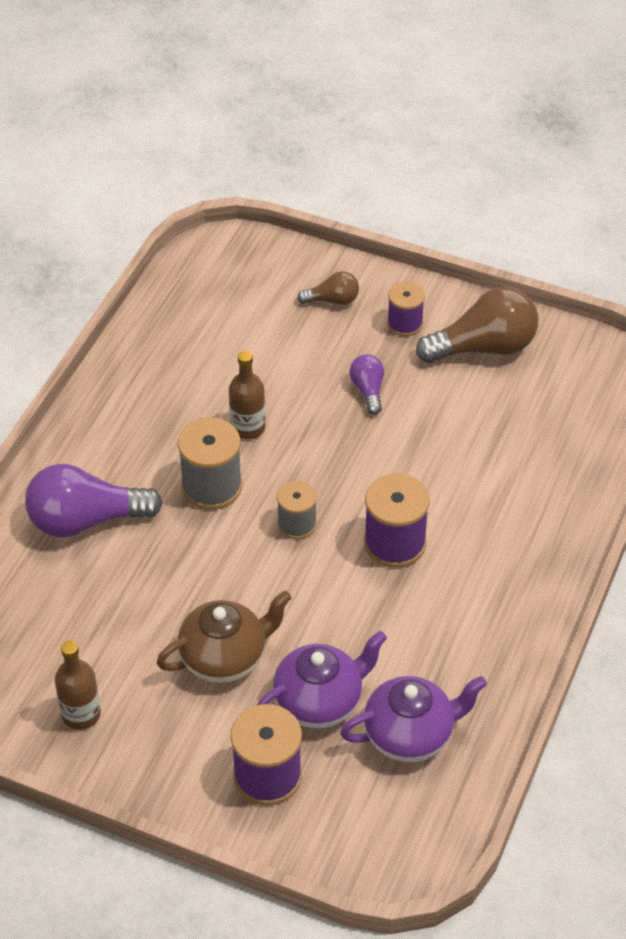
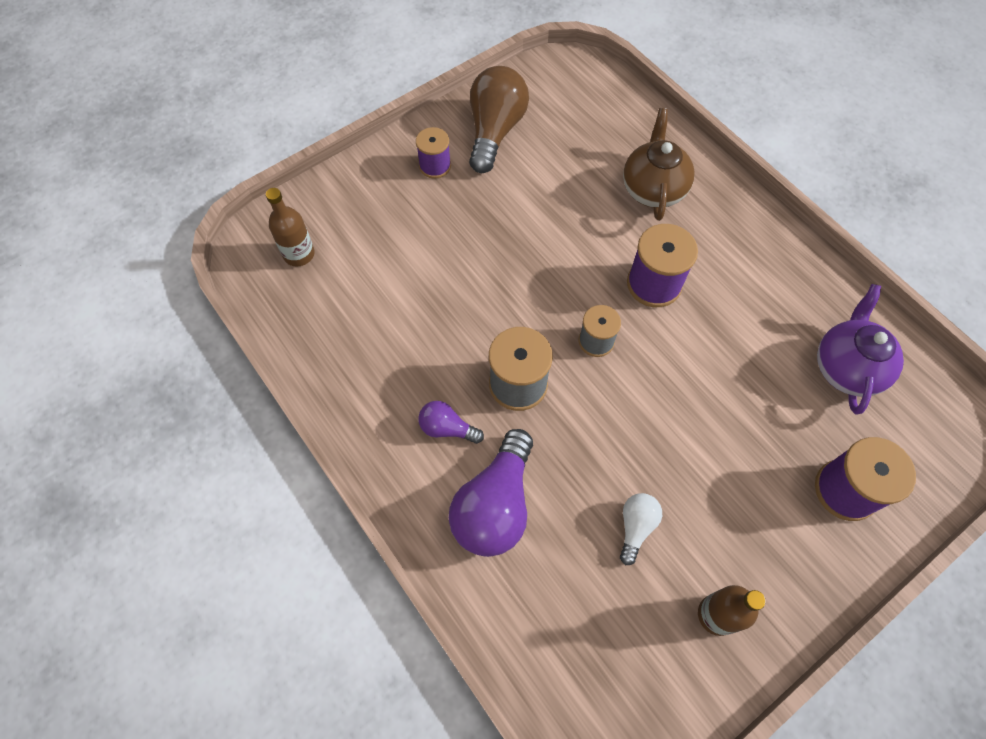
camera: 60 degrees left, 15 degrees up
(127, 626) = (636, 527): none -> white light bulb
(225, 658) = (709, 464): brown teapot -> brown teapot (653, 189)
(248, 428) = (470, 325): brown bottle -> brown bottle (299, 254)
(320, 702) = (787, 414): purple teapot -> none
(332, 300) = (374, 199): brown light bulb -> none
(368, 390) = (487, 223): purple light bulb -> purple light bulb (447, 428)

